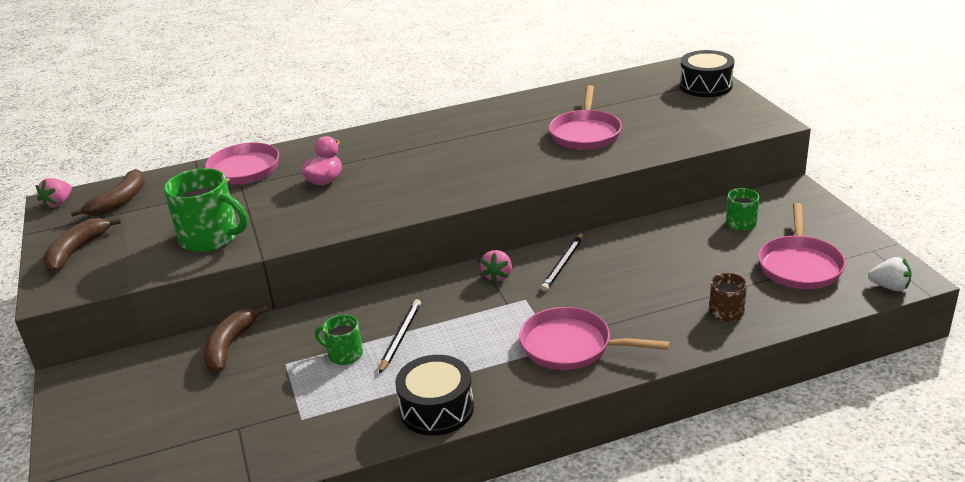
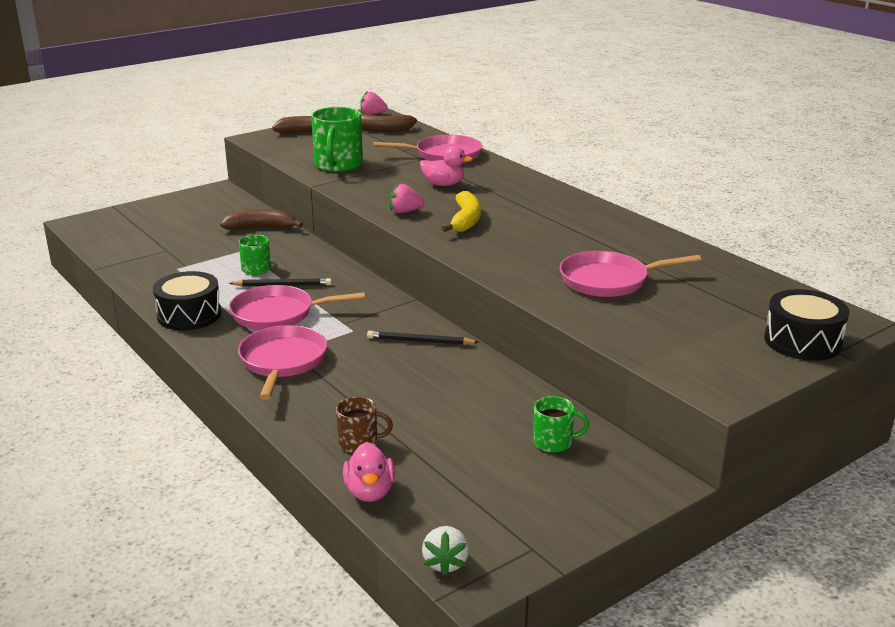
camera: 70 degrees right, 5 degrees down
(425, 179) = (465, 220): none -> yellow banana
(498, 276) = (387, 312): pink strawberry -> pink strawberry (405, 212)
(799, 265) = (471, 489): pink pan -> pink pan (278, 314)
(799, 312) = (370, 492): none -> pink duck

